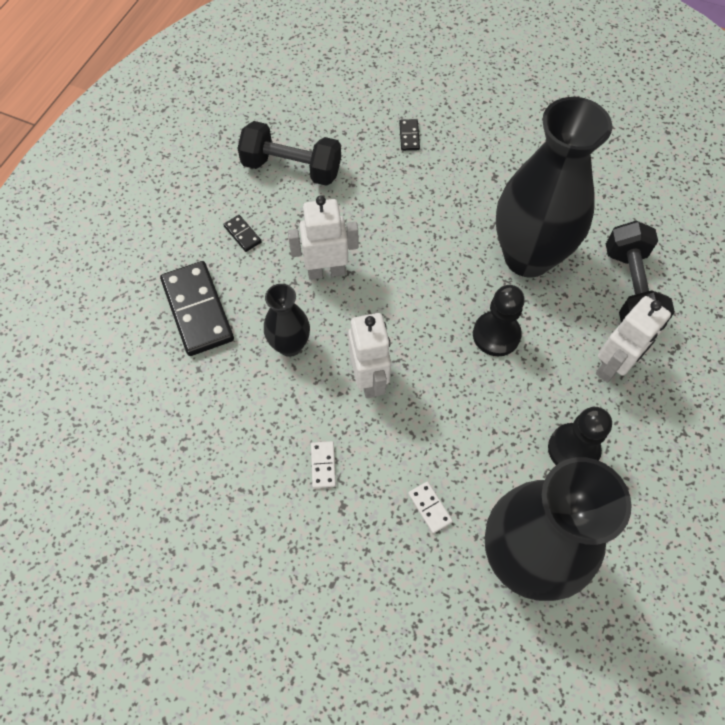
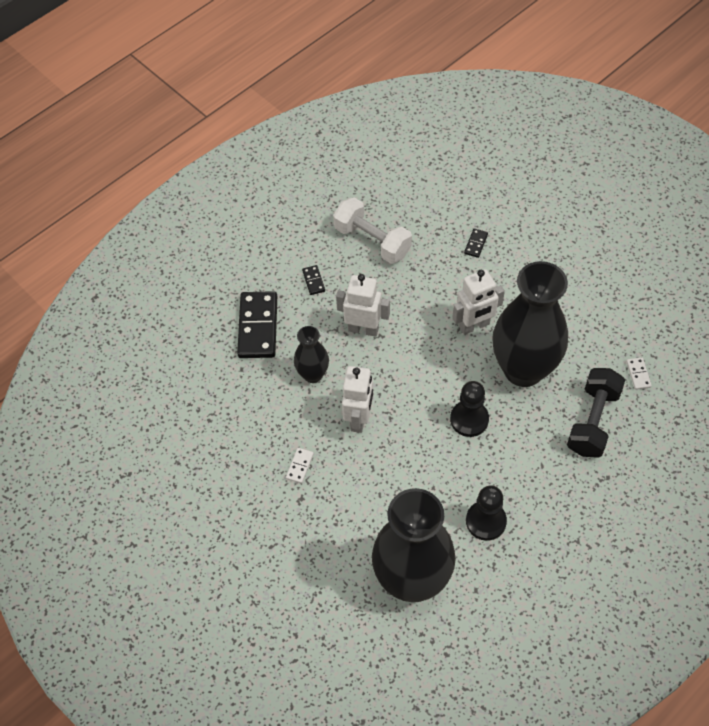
camera: 25 degrees right, 5 degrees down
(292, 168) = (372, 241): black dumbbell -> white dumbbell
(429, 507) = (361, 522): white domino -> white domino (638, 374)
(612, 366) = (547, 473): white robot -> white robot (474, 326)

